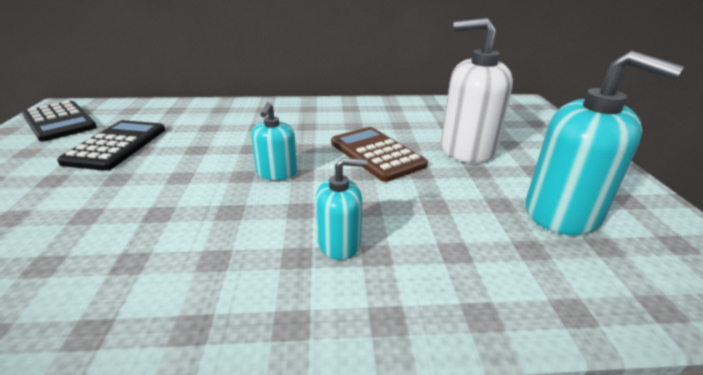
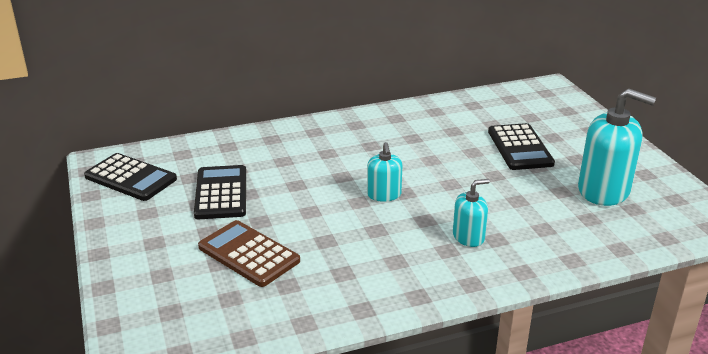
camera: 15 degrees left, 0 degrees up
(376, 154) = (450, 164): brown calculator -> brown calculator (248, 254)
(467, 149) = (520, 148): white soap dispenser -> black calculator

